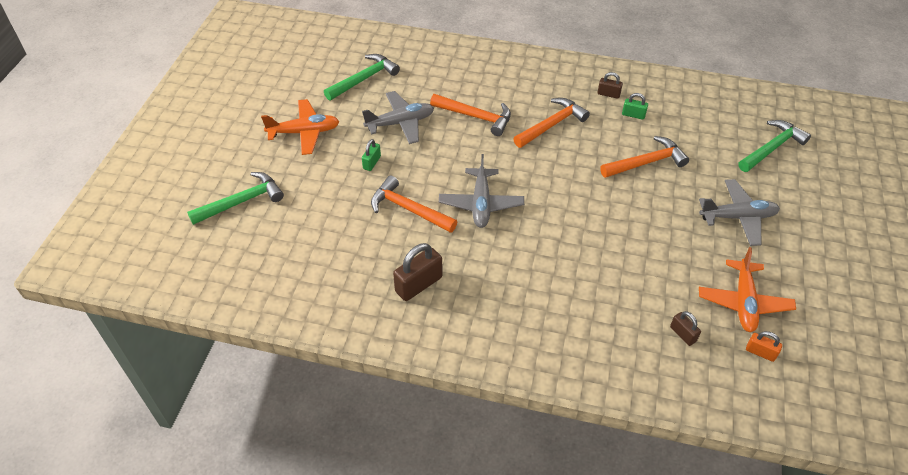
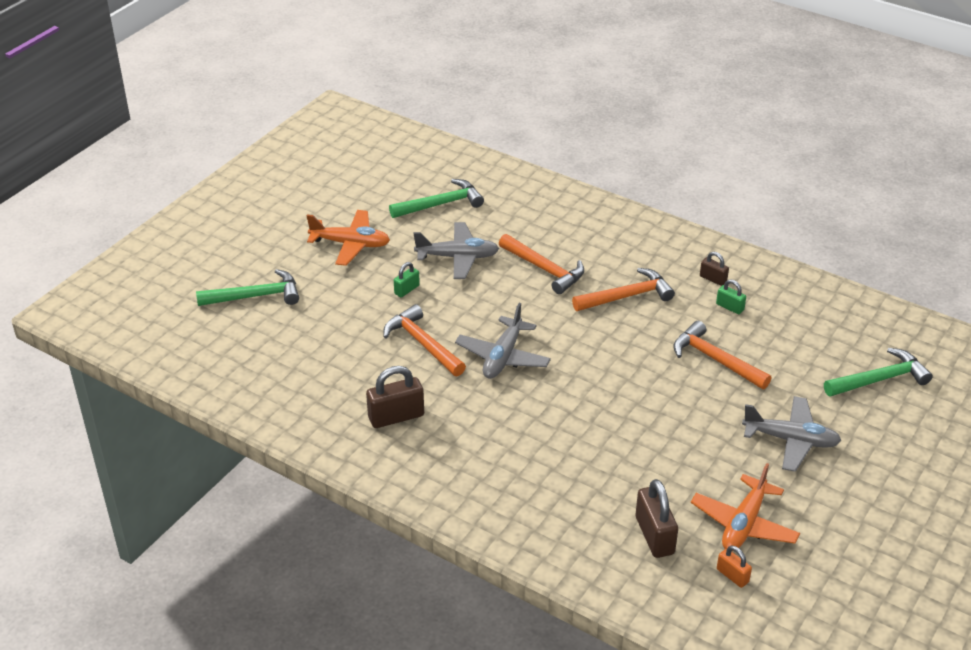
camera: 20 degrees right, 10 degrees down
(646, 162) = (715, 359): orange hammer -> orange hammer turned 135 degrees counterclockwise
(682, 334) = (654, 535): brown padlock -> brown padlock, size x1.79

